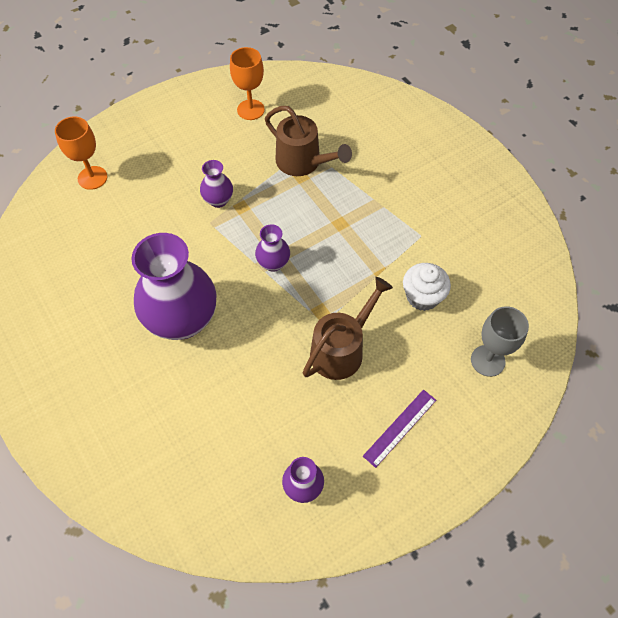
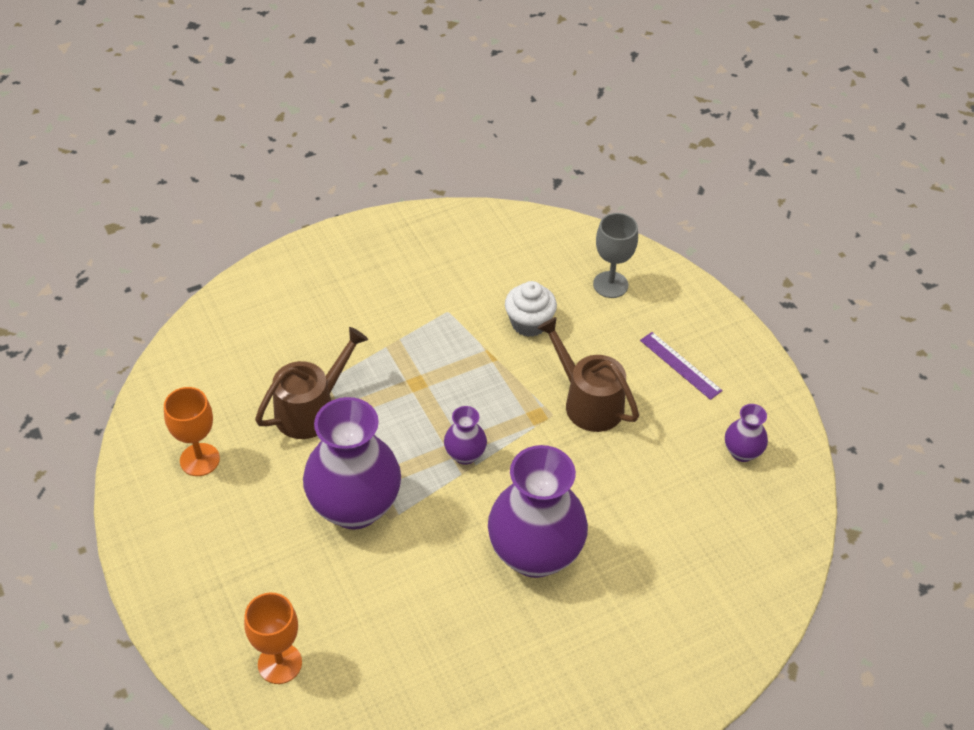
camera: 85 degrees left, 10 degrees down
(218, 200) = (355, 507): purple vase -> purple vase, size x2.16

